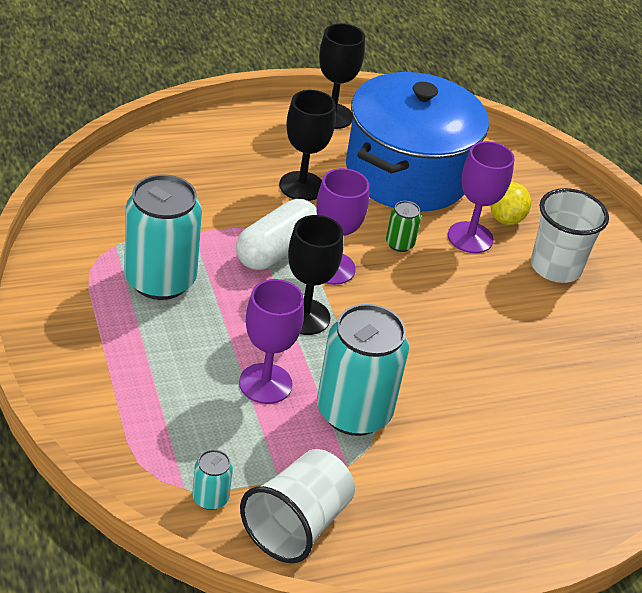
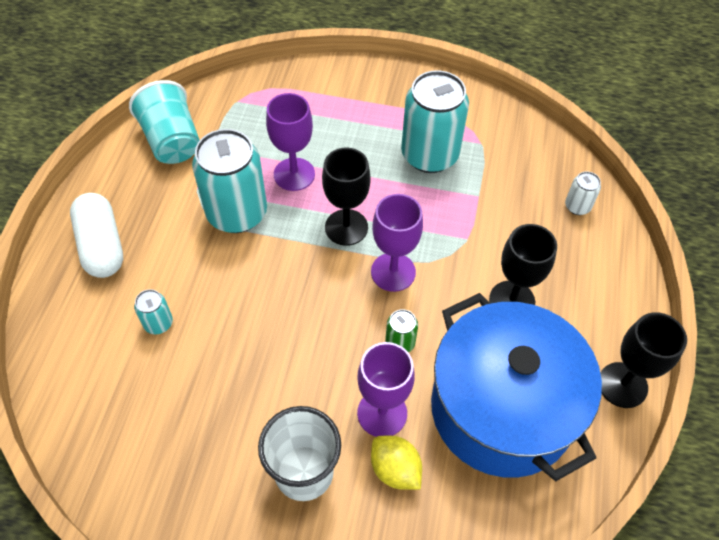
camera: 125 degrees right, 15 degrees up
(160, 164) = (577, 206): none -> white can
(210, 498) = (221, 109): turquoise can -> turquoise can (158, 323)
(276, 250) = (432, 242): white capsule -> white capsule (101, 246)
(296, 525) = (172, 141): white cup -> turquoise cup

